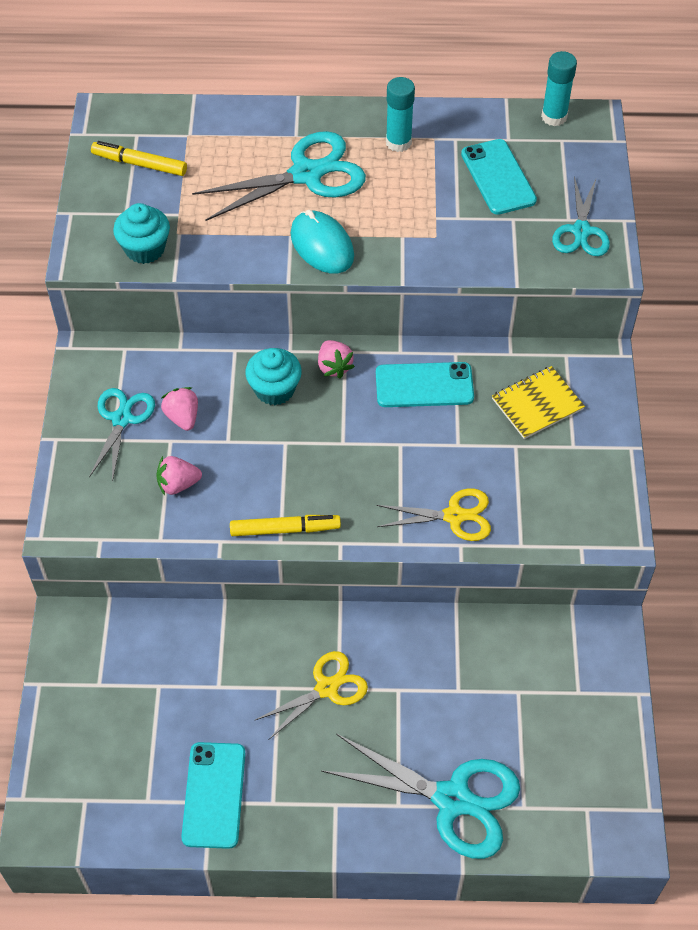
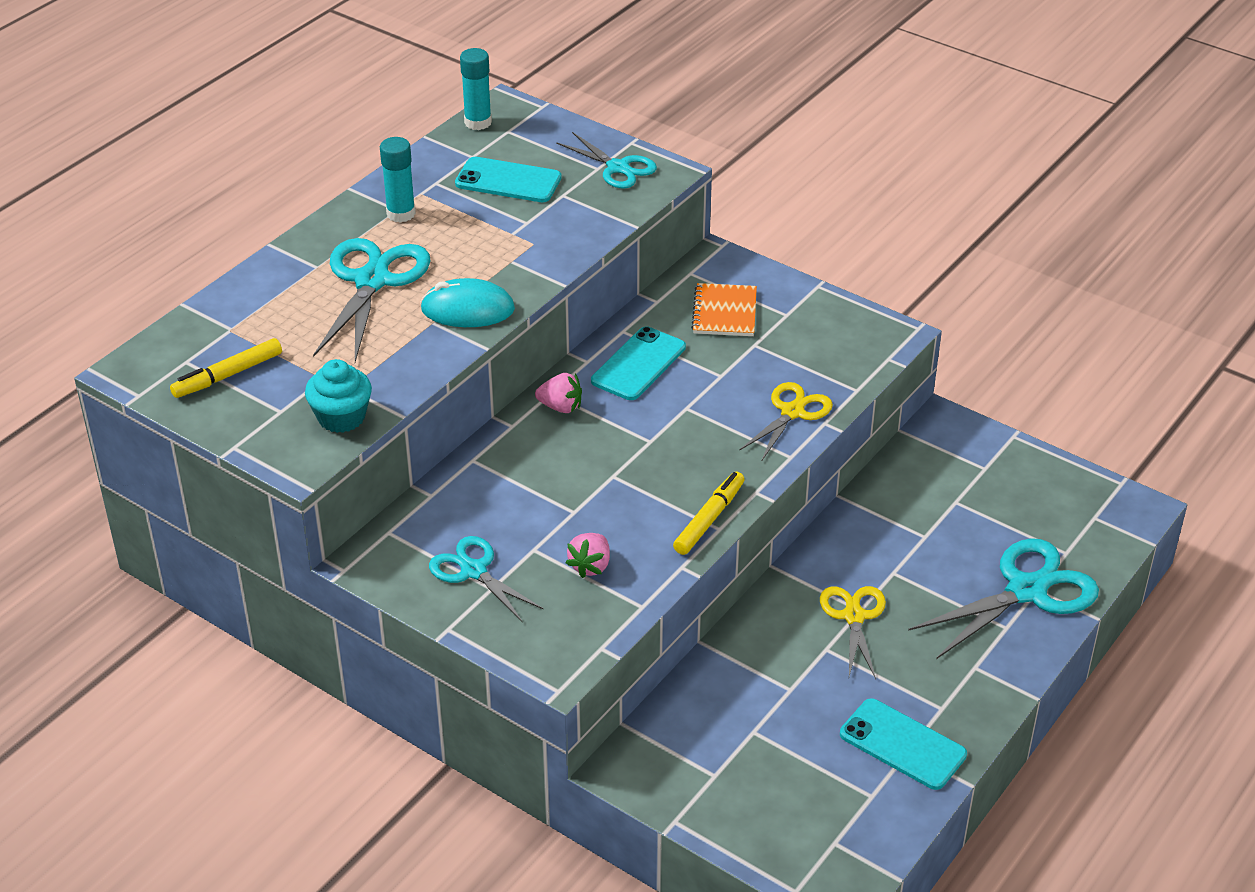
camera: 55 degrees left, 15 degrees down
(182, 417) = (515, 528): pink strawberry -> none
(274, 389) = (546, 455): turquoise cupcake -> none
(537, 404) = (725, 312): yellow notebook -> orange notebook

